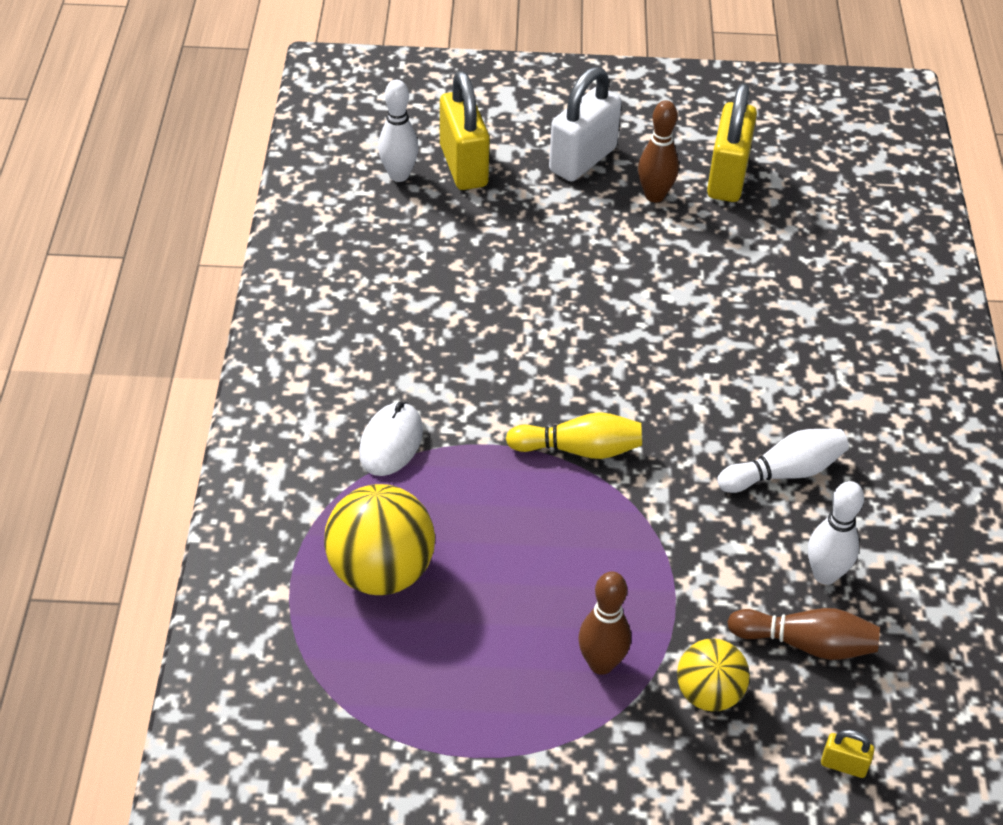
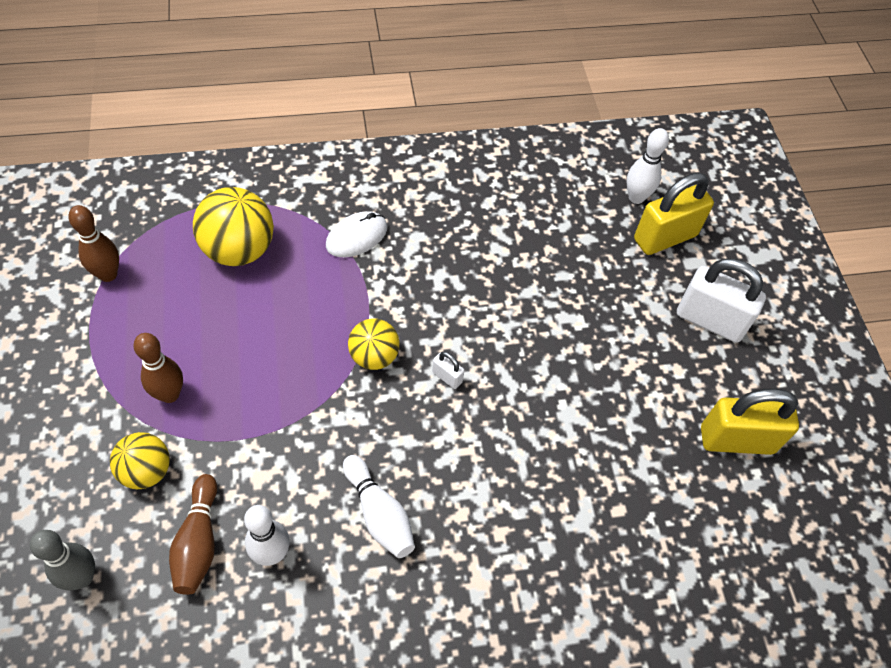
camera: 75 degrees right, 10 degrees up
(391, 442) = (356, 237): white mouse -> white mouse turned 45 degrees counterclockwise
(579, 449) = (374, 356): yellow bowling pin -> yellow ball
(619, 387) = (447, 377): none -> white padlock
(654, 196) = (687, 381): brown bowling pin -> brown bowling pin (108, 274)
(843, 765) = (82, 577): yellow padlock -> grey bowling pin

